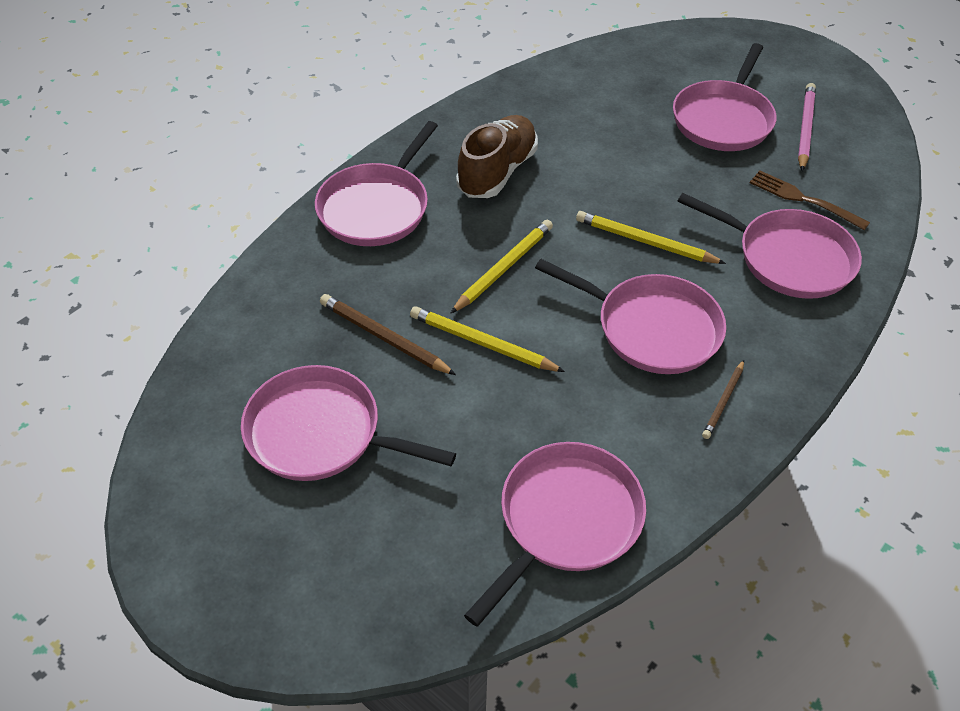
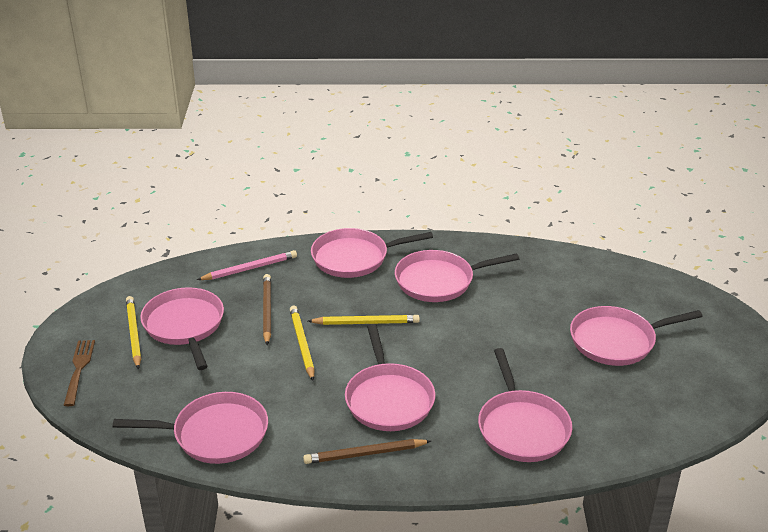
camera: 50 degrees right, 15 degrees down
(497, 172) = (438, 281): brown shoe -> pink pan
(645, 242) = (456, 363): yellow pencil -> yellow pencil (134, 334)
(723, 401) = (365, 454): brown pencil -> brown pencil, size x1.62
(803, 199) = (588, 410): brown fork -> brown fork (79, 369)
(805, 129) = (663, 380): pink pencil -> pink pencil (249, 268)

